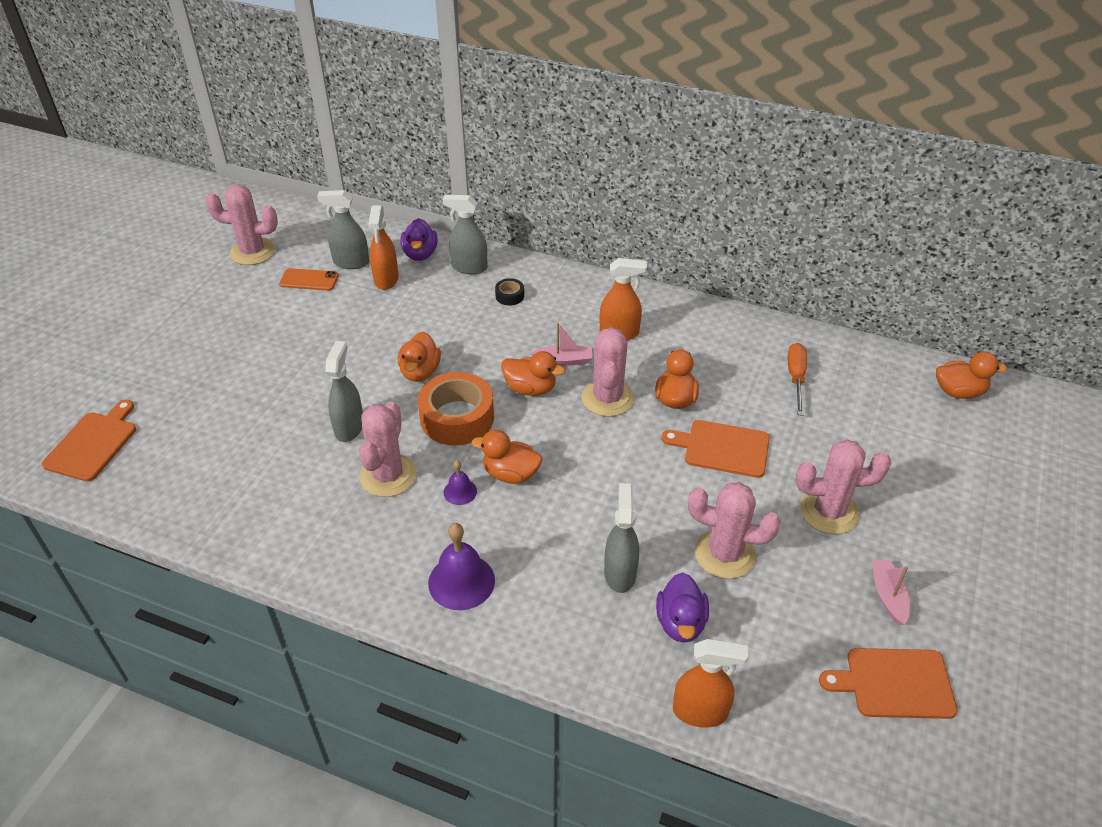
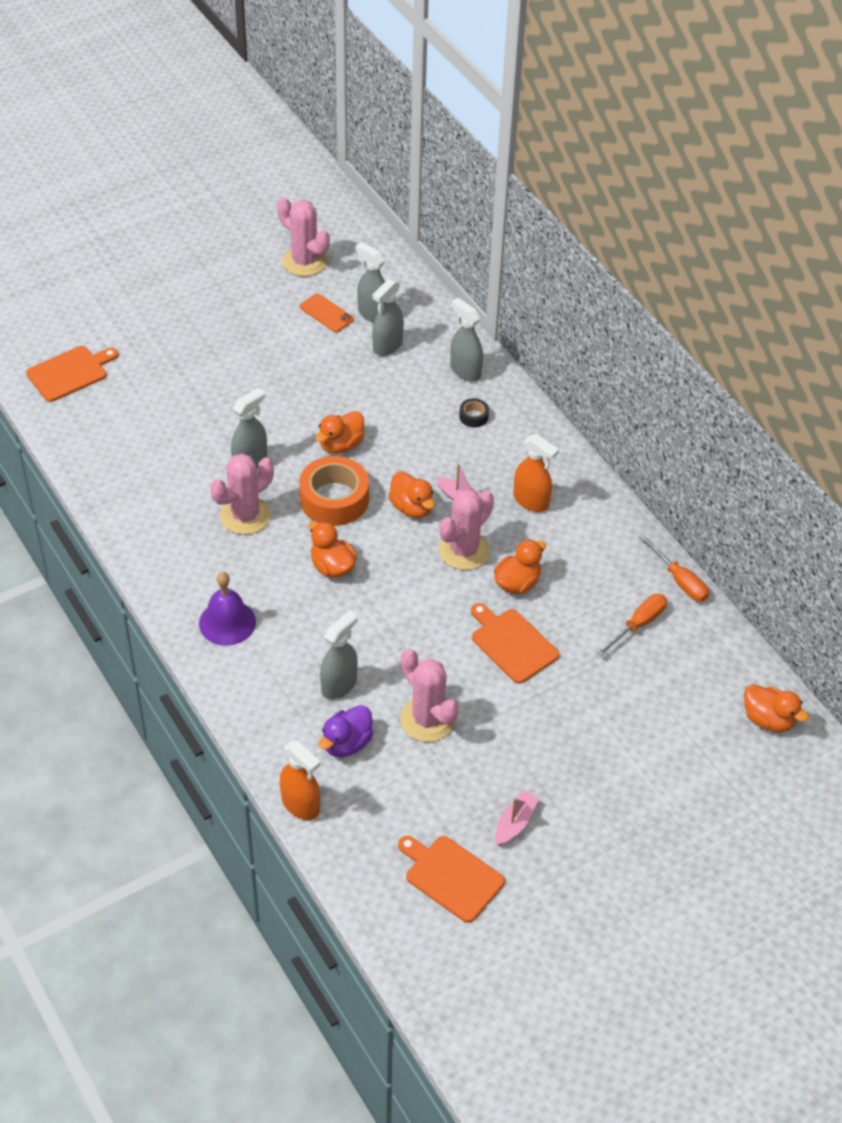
camera: 35 degrees right, 5 degrees up
(386, 279) = (387, 346): orange spray bottle -> grey spray bottle
(420, 254) = (436, 336): purple duck -> none
(460, 492) = (284, 558): purple bell -> none
(787, 330) = (679, 580): none -> orange screwdriver
(829, 511) = (541, 740): pink cactus -> none

